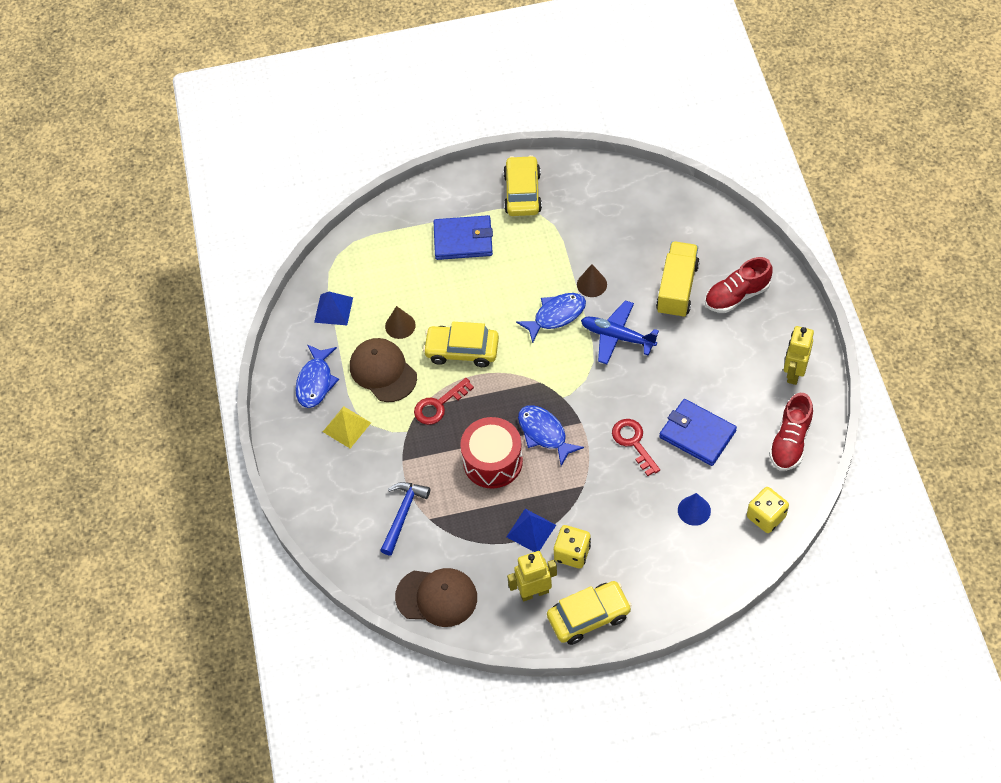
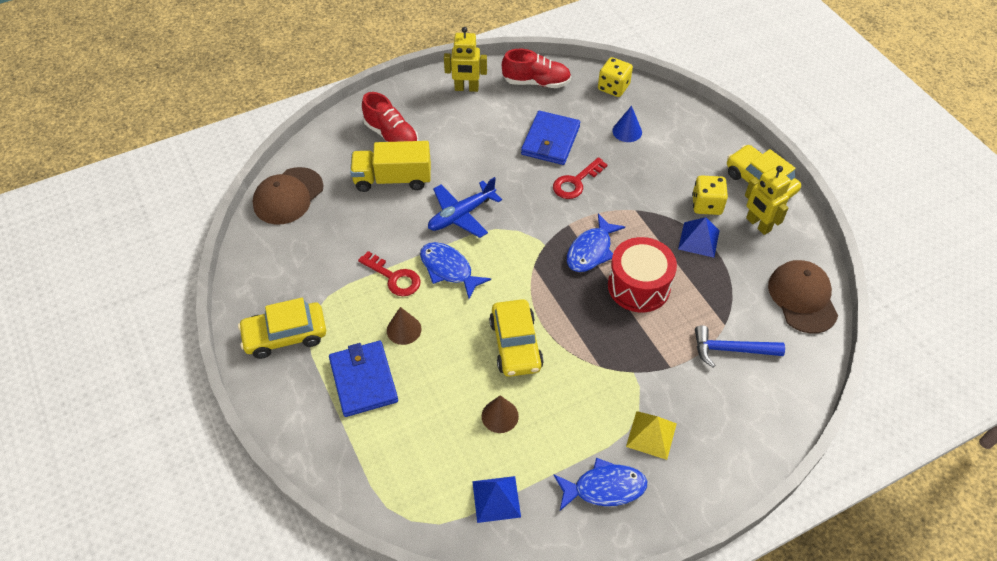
camera: 110 degrees left, 5 degrees down
(383, 371) = (566, 417): brown cap -> brown cap (288, 196)
(439, 405) = (591, 349): red key -> red key (394, 277)
(592, 284) = (401, 247): brown cone -> brown cone (404, 329)
(617, 336) = (461, 215): blue plane -> blue plane turned 45 degrees clockwise

